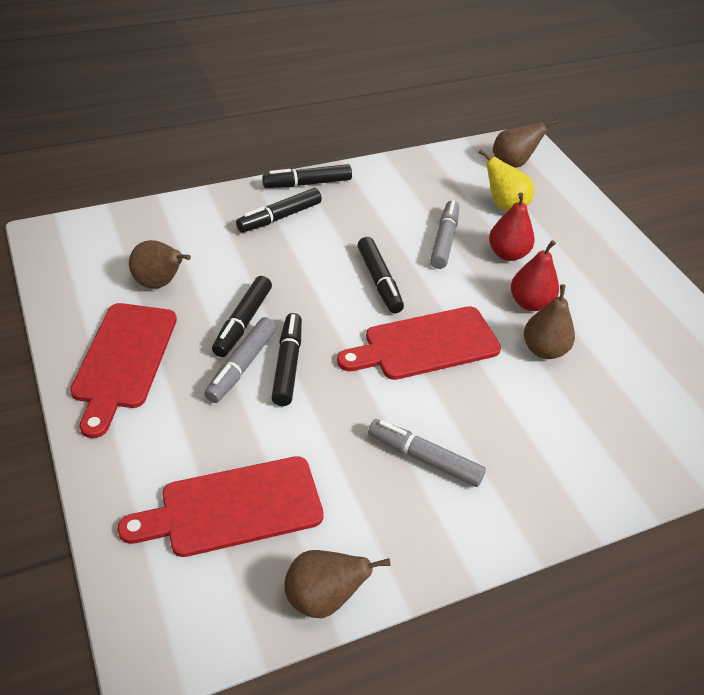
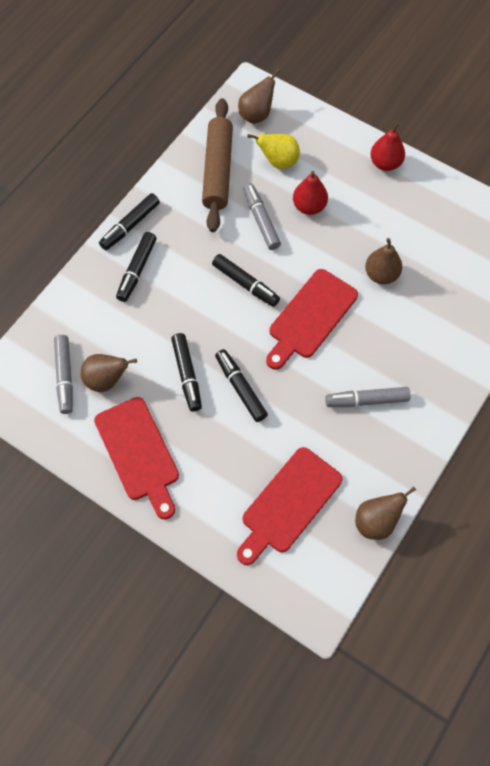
camera: 30 degrees left, 20 degrees up
(241, 366) = (214, 408): grey marker -> grey marker (65, 377)
(434, 185) = (218, 170): none -> brown rolling pin
(530, 303) = (350, 241): red pear -> red pear (385, 163)

